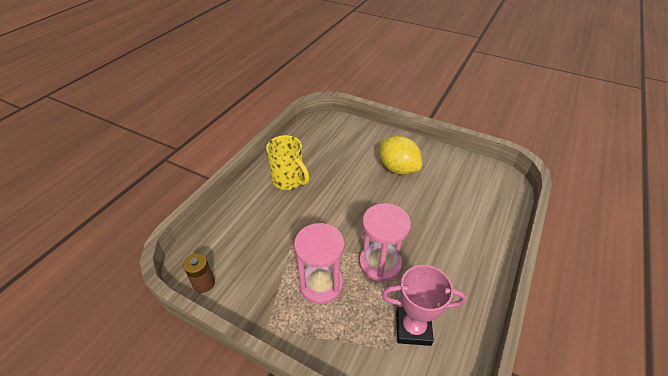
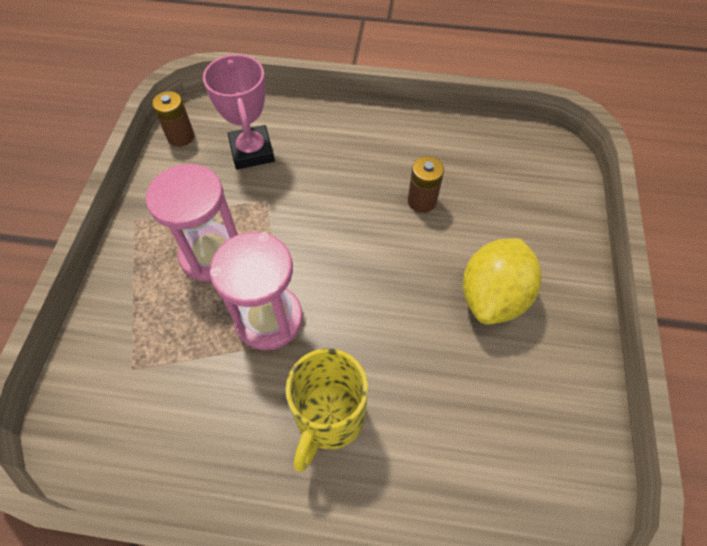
camera: 70 degrees right, 15 degrees up
(289, 180) = (385, 155): yellow mug -> yellow mug (329, 418)
(329, 175) = (422, 201): none -> brown battery
(413, 328) = (168, 390): pink trophy -> pink trophy (252, 151)

